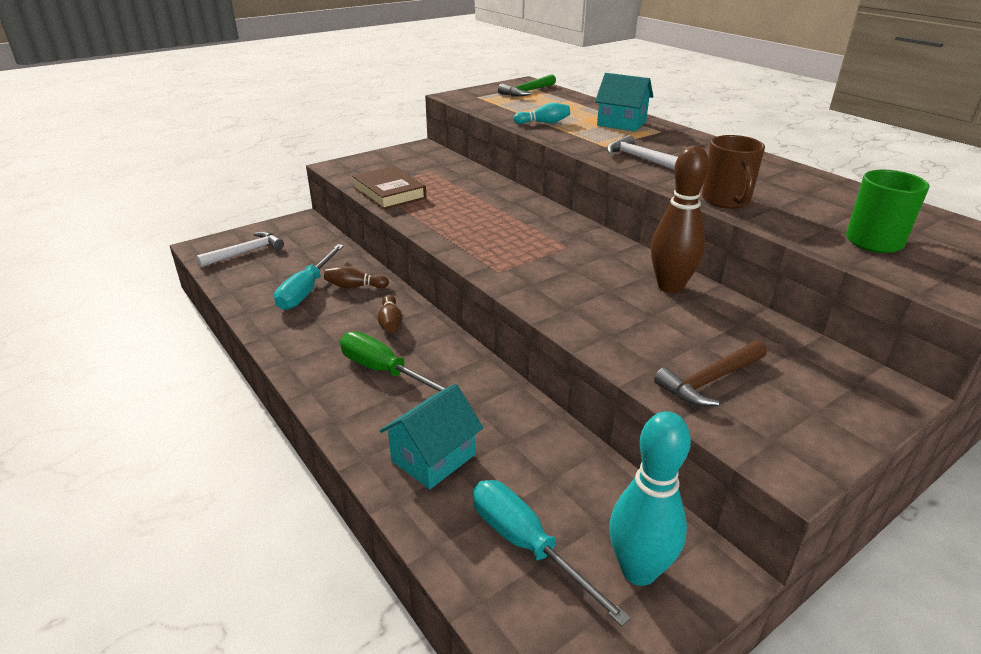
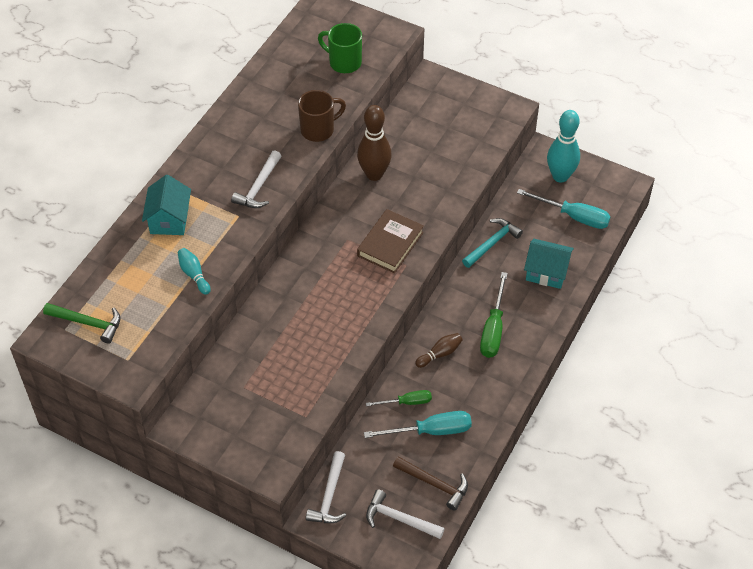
camera: 115 degrees left, 20 degrees up
(311, 229) = (329, 495): none -> white hammer
(354, 286) = (407, 402): brown bowling pin -> green screwdriver
(389, 193) = (312, 393): brown book -> brown book (390, 244)
(526, 545) = (573, 216): turquoise screwdriver -> turquoise screwdriver turned 90 degrees counterclockwise
(527, 420) = (492, 243): none -> turquoise hammer
(710, 380) = (464, 142): brown hammer -> brown hammer (434, 484)

